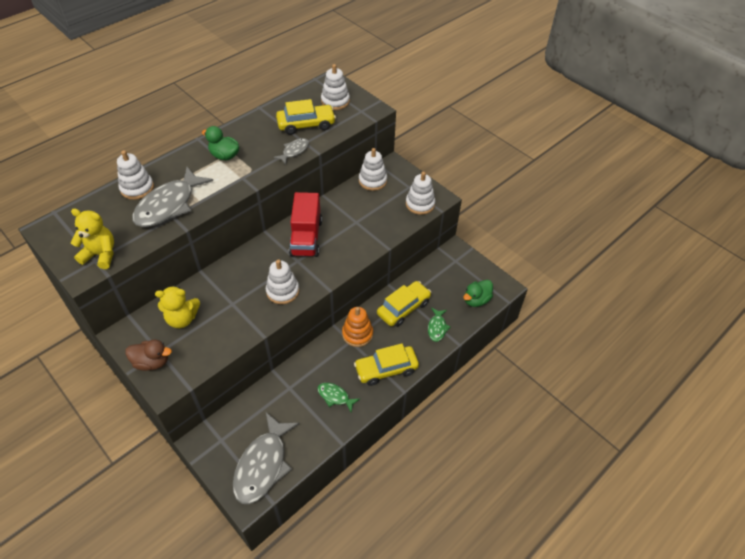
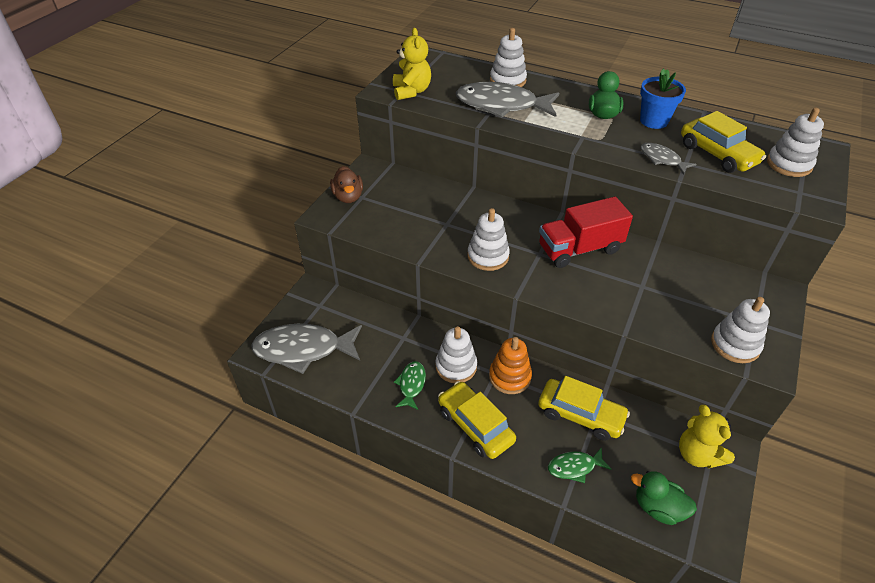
camera: 70 degrees right, 5 degrees down
(182, 319) = (407, 197): yellow teddy bear -> yellow teddy bear (697, 454)
(251, 135) = (654, 121): none -> blue flower pot
(294, 151) = (662, 159): grey fish -> grey fish turned 150 degrees counterclockwise
(372, 181) = (728, 279): white stacking toy -> white stacking toy (456, 366)

